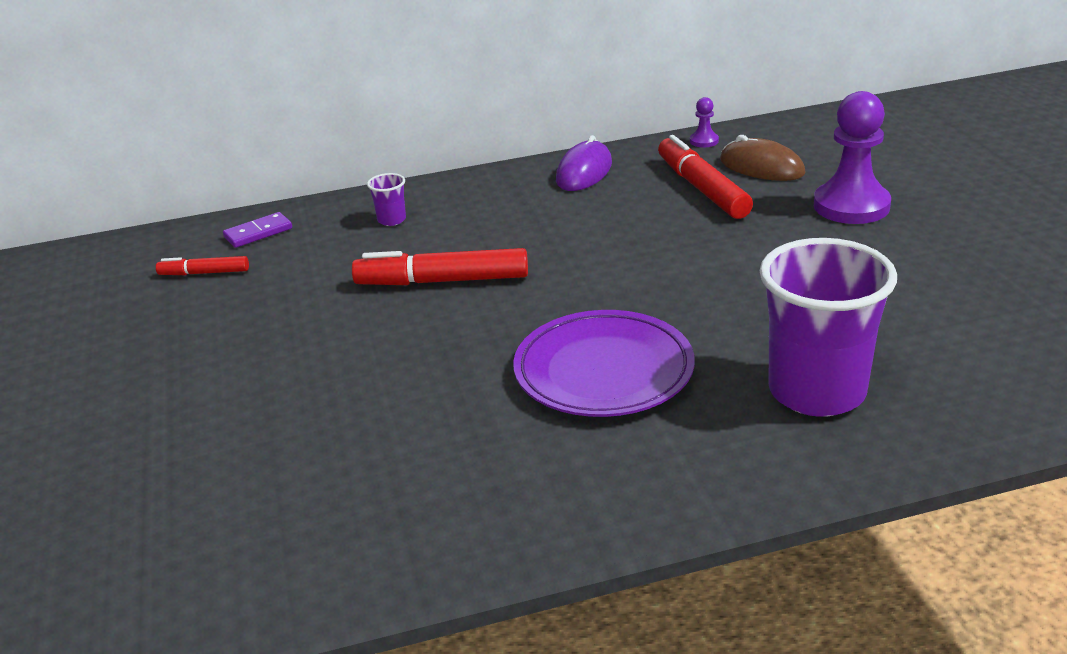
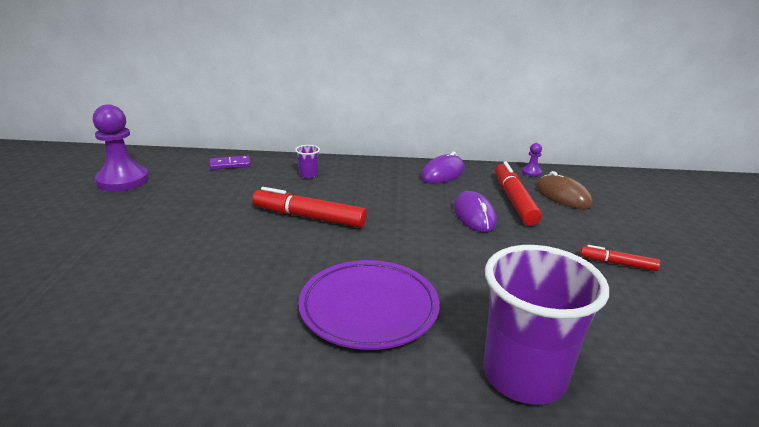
camera: 15 degrees right, 5 degrees down
(204, 273) = (182, 179): red marker -> red marker (617, 263)
(661, 223) = (474, 215): none -> purple mouse
(851, 206) = (617, 236): purple pawn -> purple pawn (123, 181)

